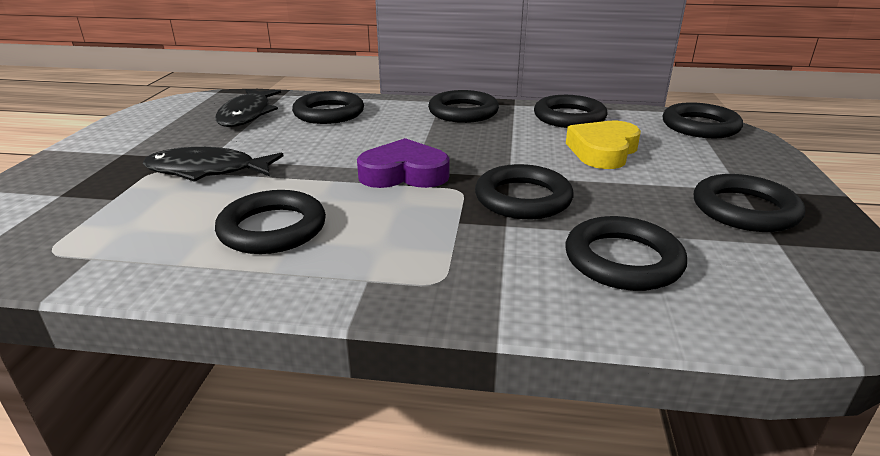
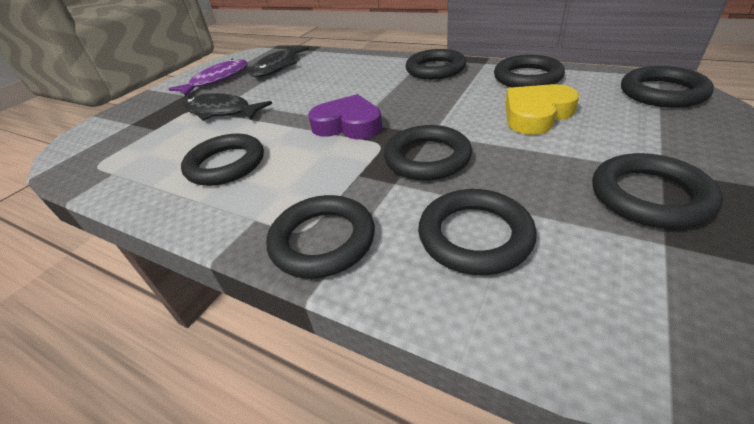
camera: 25 degrees right, 10 degrees up
(162, 133) = (217, 80): none -> purple fish
(329, 113) = (332, 67): black ring -> black ring (322, 240)

